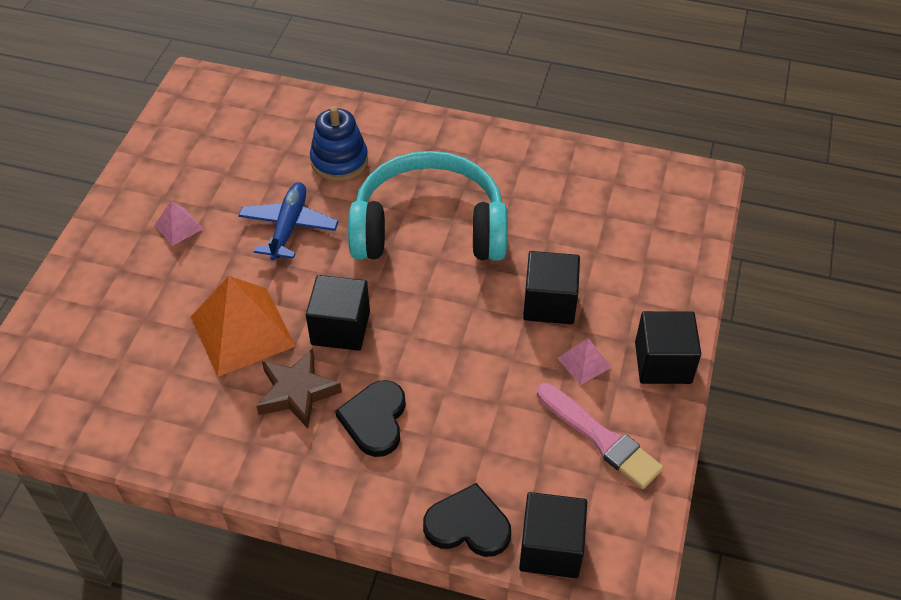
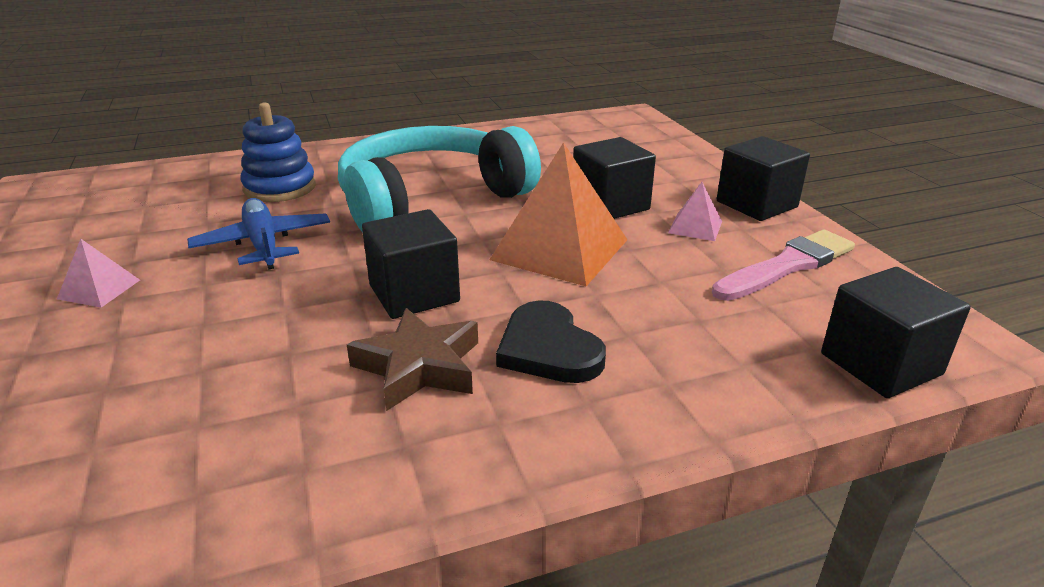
camera: 35 degrees left, 20 degrees down
(242, 331) = (281, 343): orange pyramid -> orange pyramid (560, 249)
(468, 525) = (776, 388): black heart -> none
(600, 438) = (787, 266): pink brush -> pink brush turned 45 degrees counterclockwise

